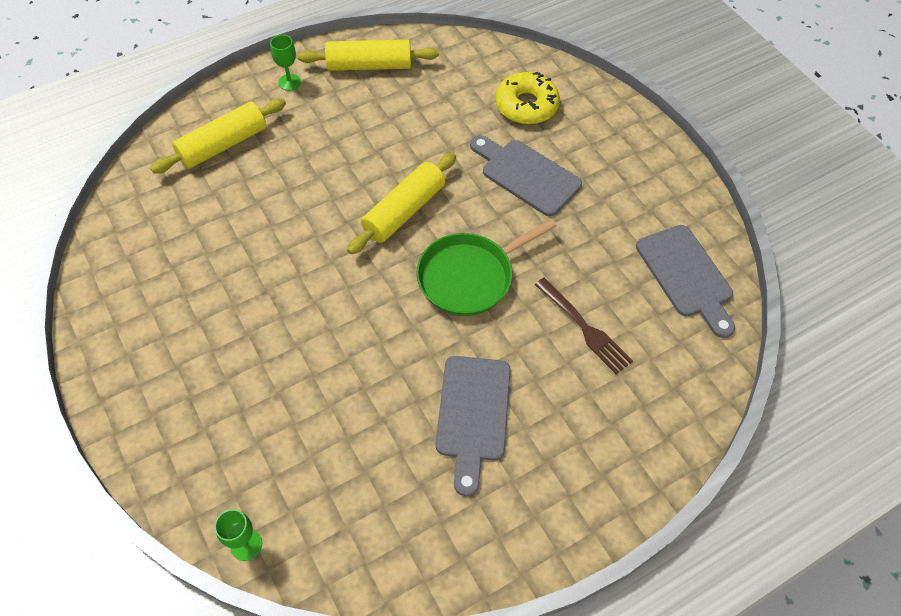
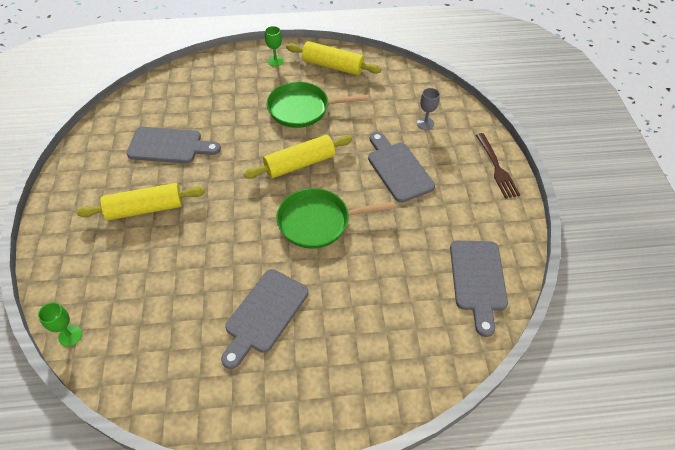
camera: 25 degrees right, 5 degrees down
(217, 248) = (169, 146): none -> grey cutting board
(223, 145) = (211, 86): yellow rolling pin -> yellow rolling pin (145, 209)
(364, 137) = (302, 109): none -> green pan
(526, 105) = (425, 123): yellow donut -> grey goblet
(583, 327) = (378, 286): brown fork -> brown fork (496, 167)

